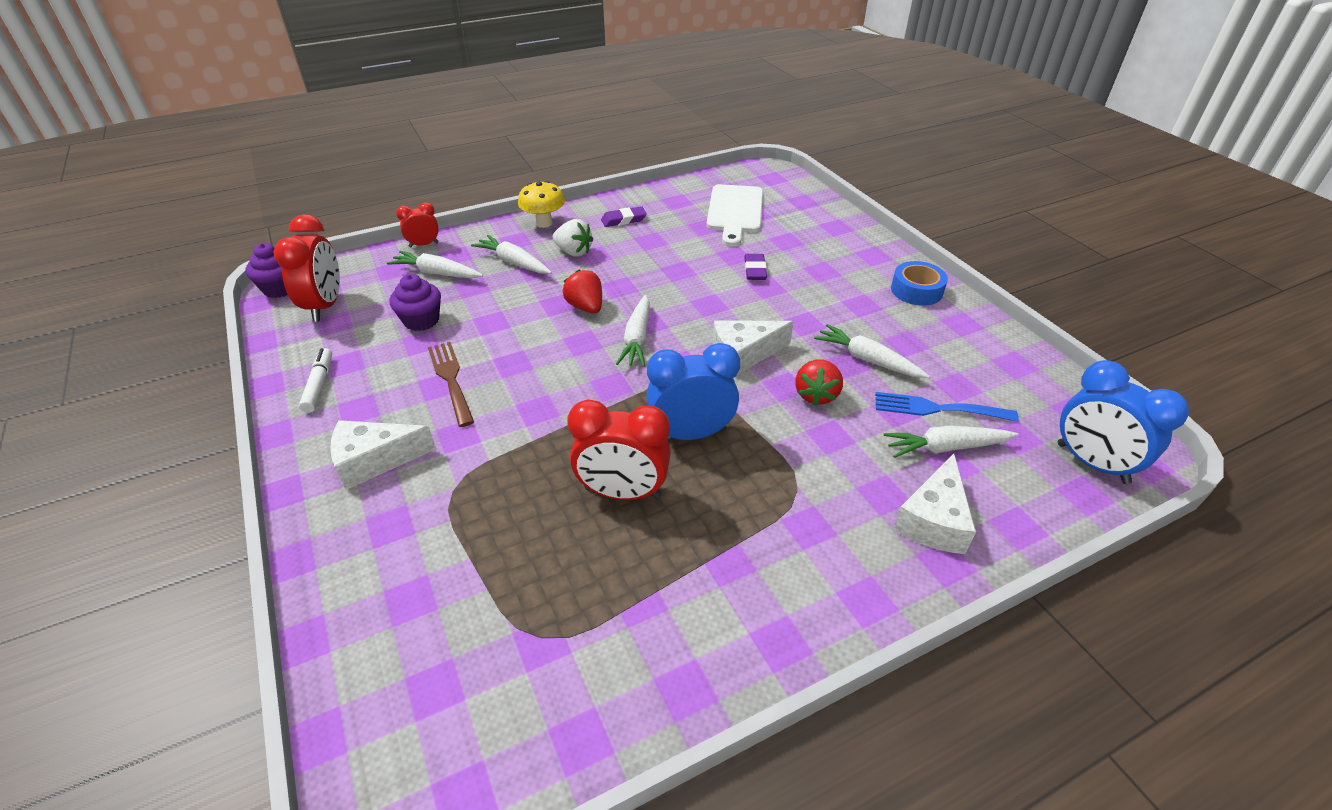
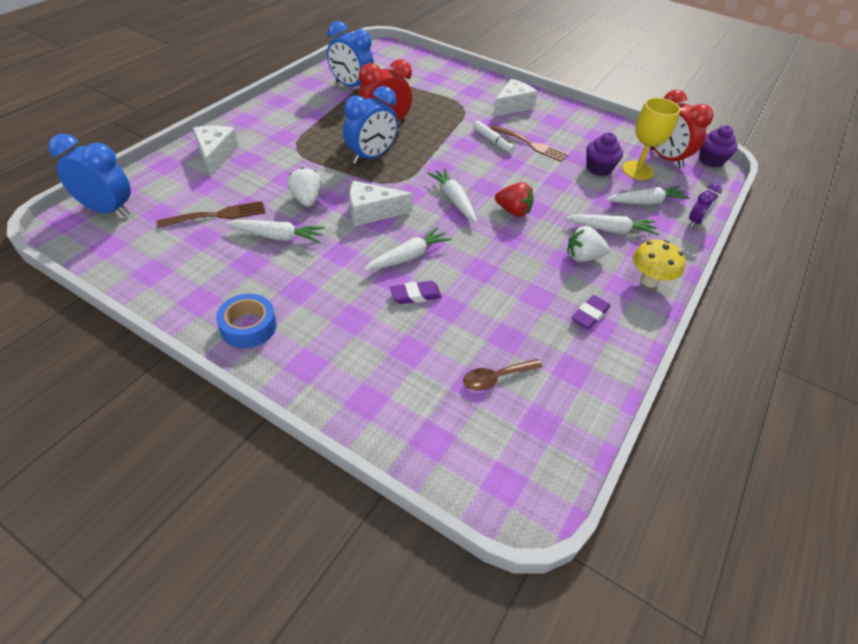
camera: 145 degrees right, 5 degrees up
(319, 385) = (589, 123): white marker -> white marker (492, 141)
(383, 304) = (637, 170): none -> yellow goblet
(424, 245) = (695, 222): red clock -> purple clock
(606, 635) = (351, 87): none -> blue clock
(735, 212) = (496, 378): white cutting board -> brown spoon
(744, 354) = (372, 212): white cheese -> white cheese turned 135 degrees counterclockwise
(755, 270) = (415, 295): purple eraser -> purple eraser turned 75 degrees counterclockwise
(816, 395) = (306, 200): red strawberry -> white strawberry
(938, 409) = (217, 215): blue fork -> brown fork
(946, 448) = (210, 192): white carrot -> white carrot (408, 257)

